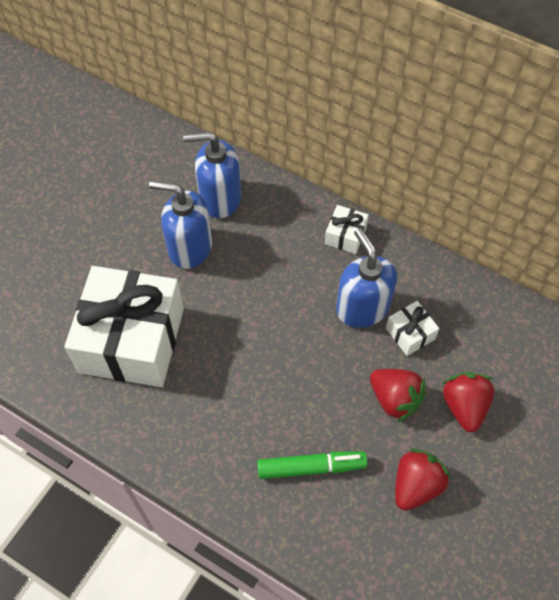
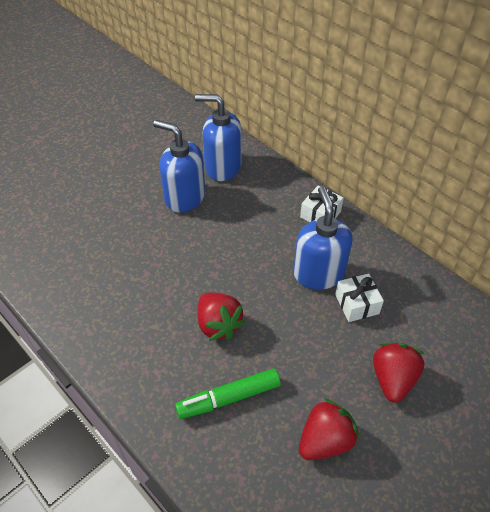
camera: 15 degrees right, 10 degrees down
(132, 340) = (110, 256): white gift -> none
(311, 467) = (229, 398): green marker -> green marker turned 150 degrees clockwise
(394, 399) = (326, 357): red strawberry -> red strawberry (218, 324)

